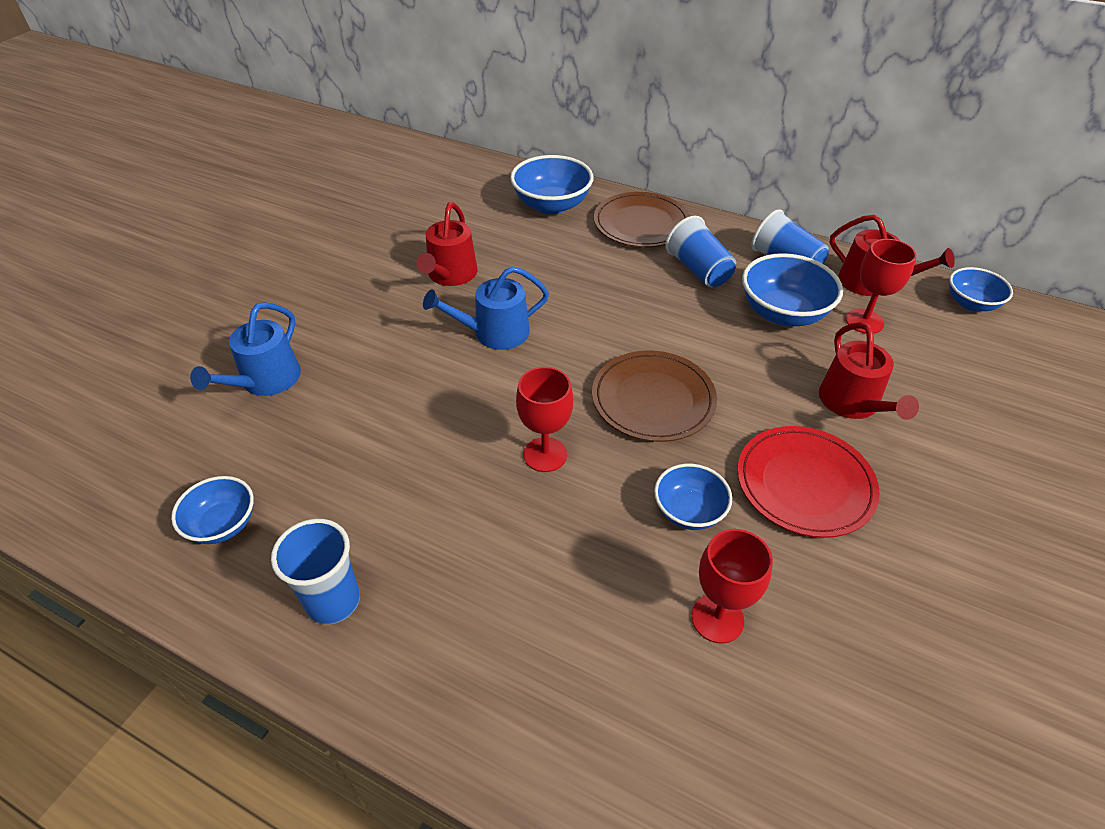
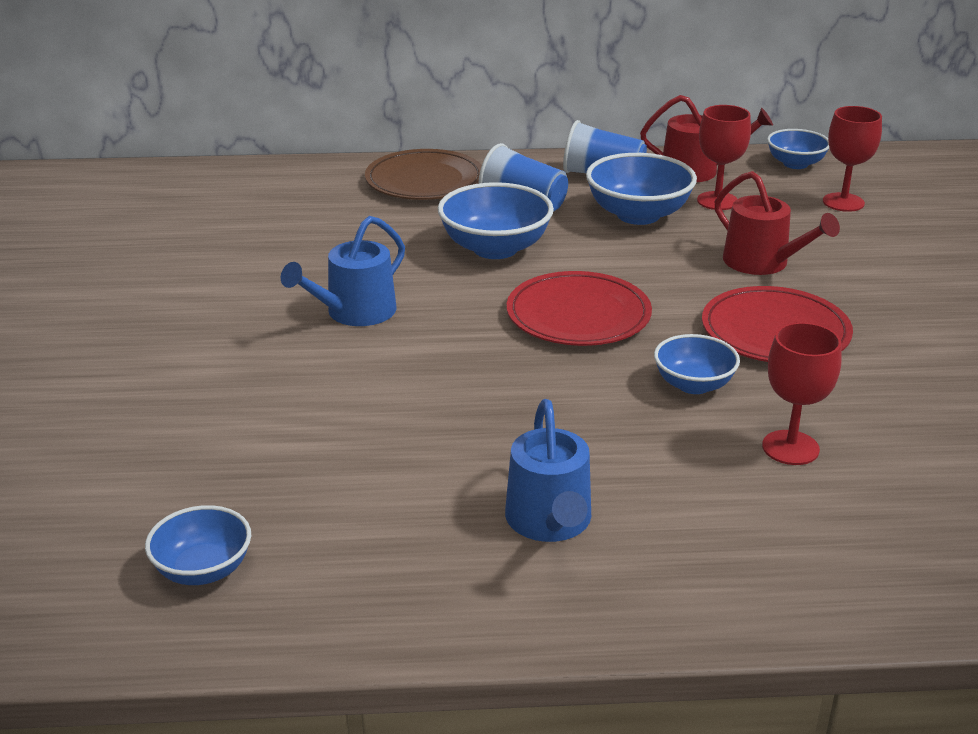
camera: 30 degrees left, 15 degrees down
(266, 381) = (112, 435): blue watering can -> blue watering can (550, 522)
(333, 601) = (407, 578): blue cup -> none
(450, 275) = (247, 278): red watering can -> none
(545, 454) = (513, 390): red goblet -> red goblet (843, 202)
(551, 205) = (305, 189): blue bowl -> blue bowl (495, 248)
(653, 399) = (578, 315): brown plate -> red plate

